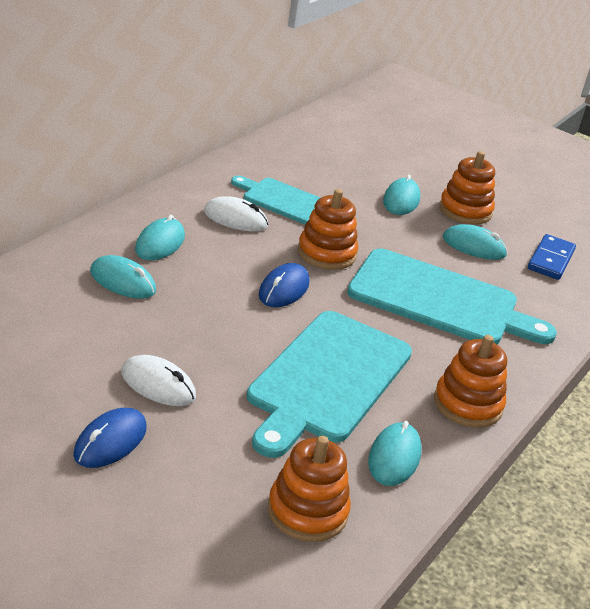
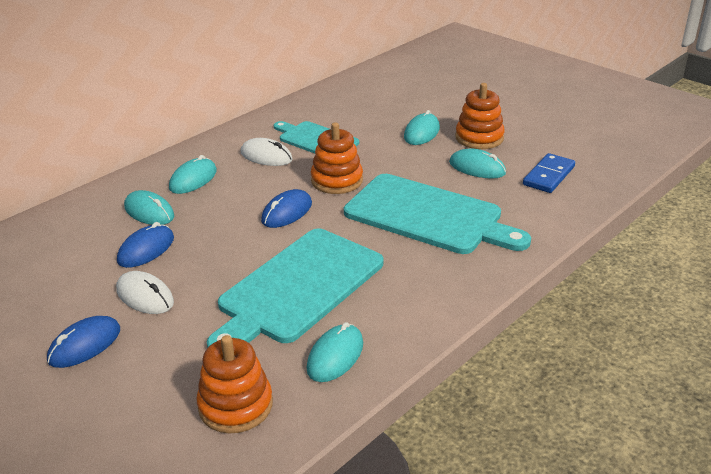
camera: 15 degrees right, 0 degrees up
(137, 328) = (146, 249): none -> blue mouse
(467, 404) = (423, 307): orange stacking toy -> none

